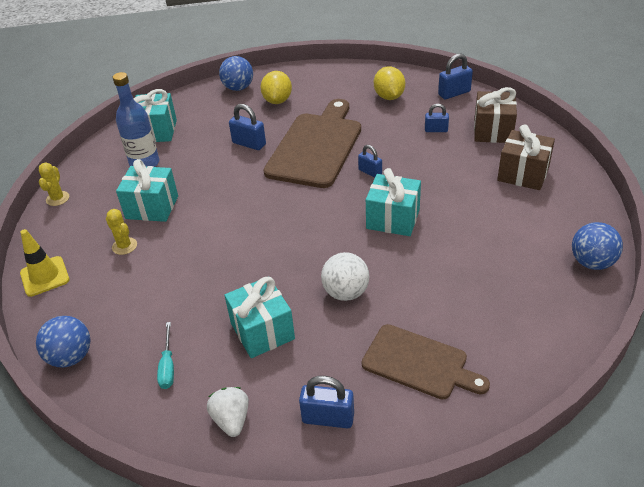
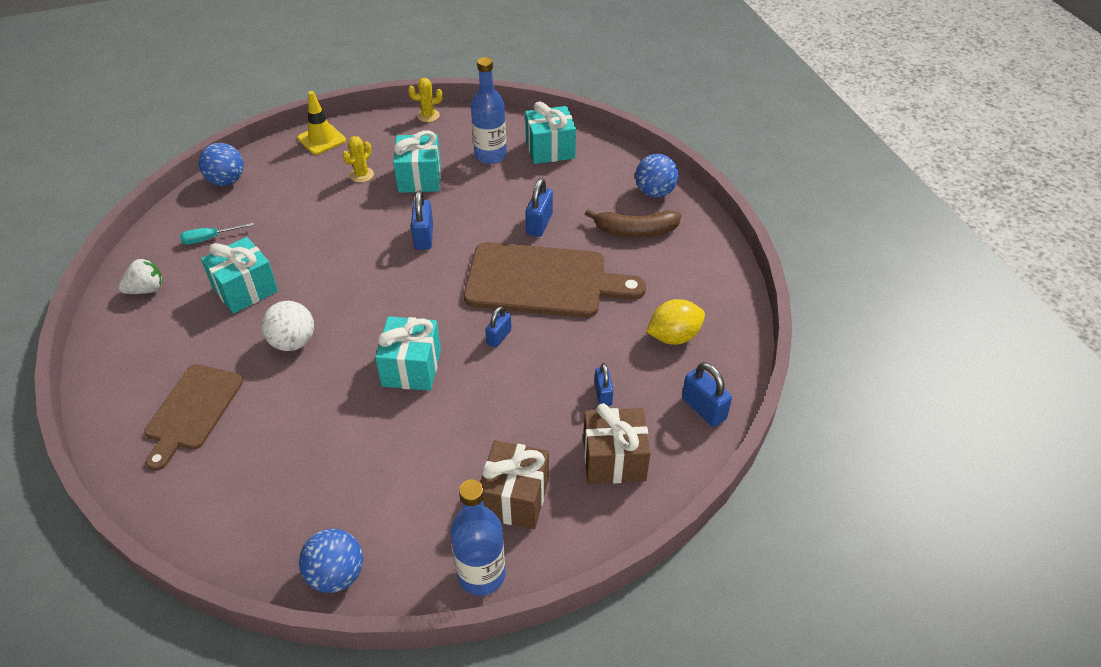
camera: 75 degrees right, 5 degrees up
(277, 100) = (635, 231): yellow lemon -> brown banana
(328, 418) = (138, 351): blue padlock -> blue padlock (424, 237)
(585, 192) = (481, 574): none -> blue bottle

